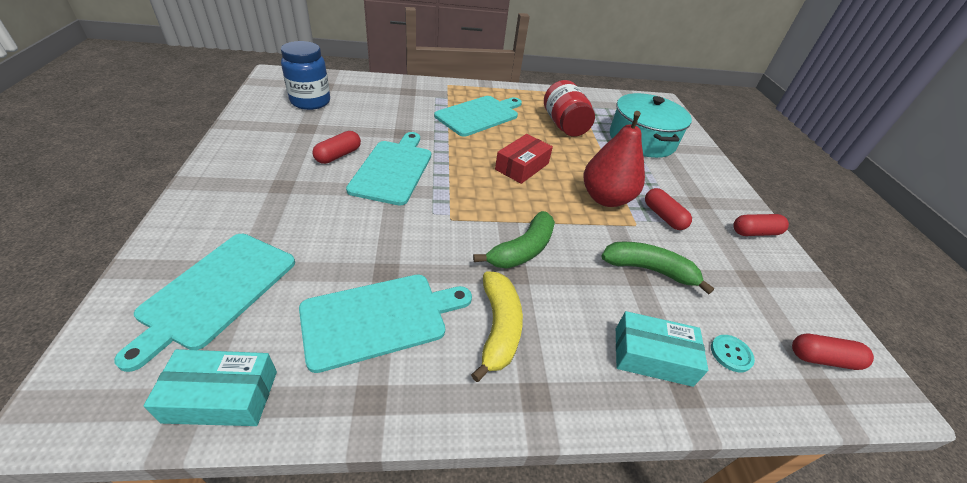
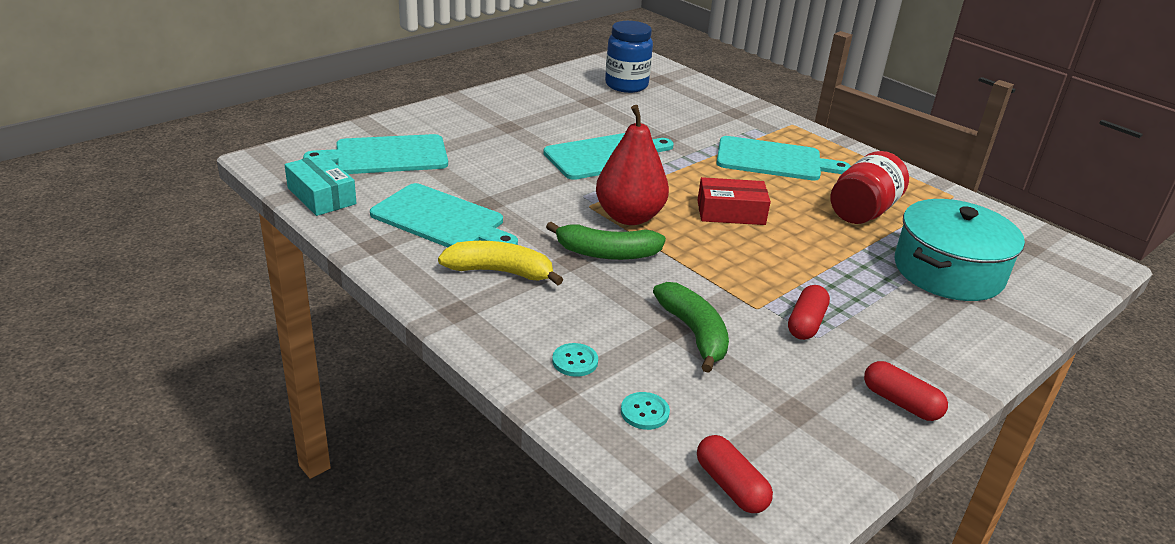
camera: 55 degrees right, 10 degrees down
(338, 155) = (581, 128): red capsule -> none
(498, 328) = (500, 272): yellow banana -> yellow banana turned 135 degrees counterclockwise
(605, 198) = (769, 276): red pear -> red pear (629, 217)
(652, 356) = (575, 361): turquoise box -> turquoise button

